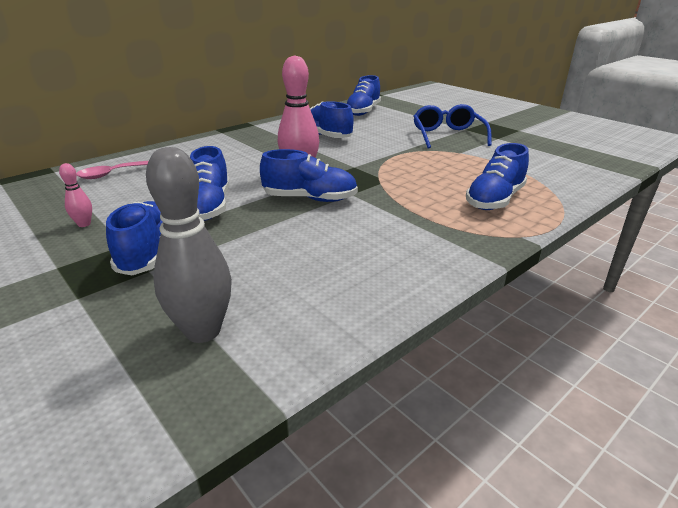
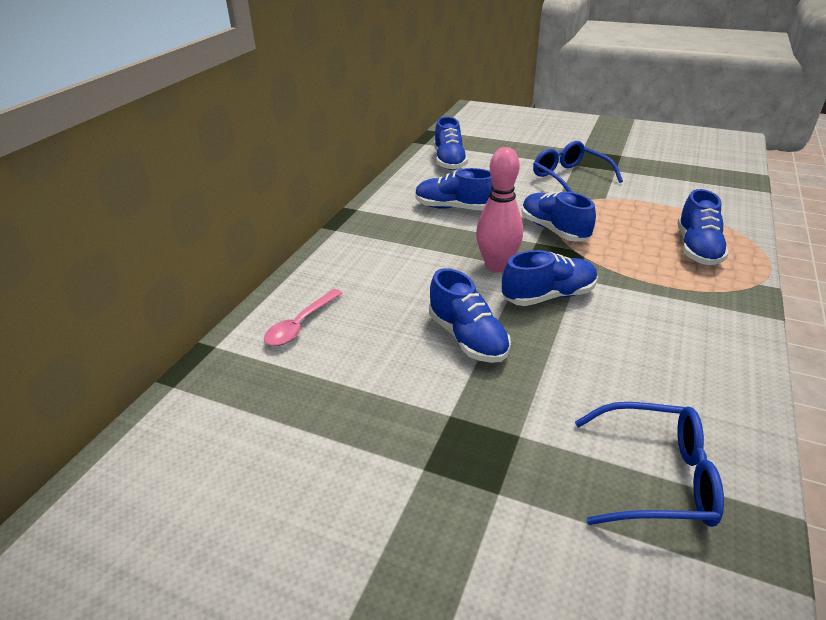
camera: 25 degrees left, 5 degrees up
(84, 224) = (369, 406): pink bowling pin -> none
(148, 253) = (489, 415): blue shoe -> blue shoe (554, 230)
(203, 331) = (655, 477): grey bowling pin -> blue glasses

